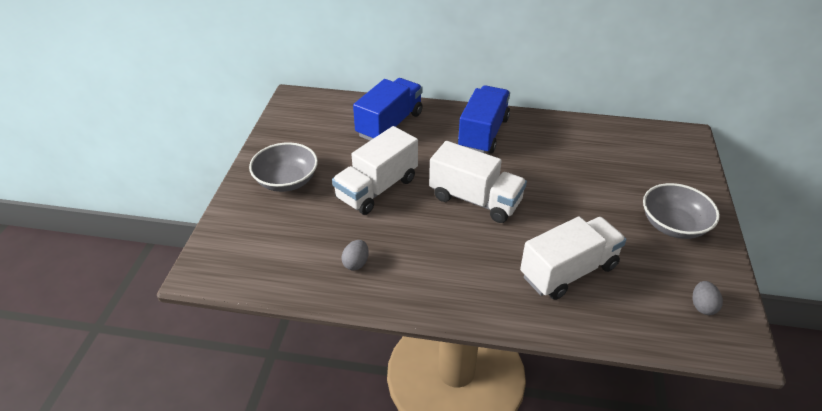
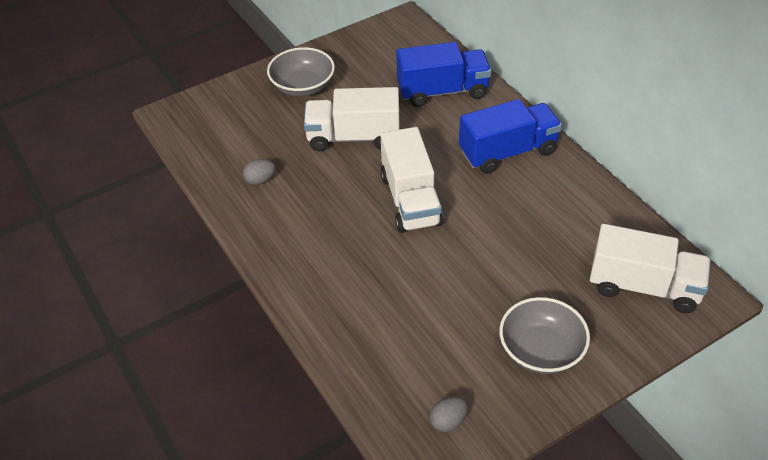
camera: 50 degrees right, 5 degrees up
(568, 271) = (390, 307): white truck -> white truck (644, 286)

